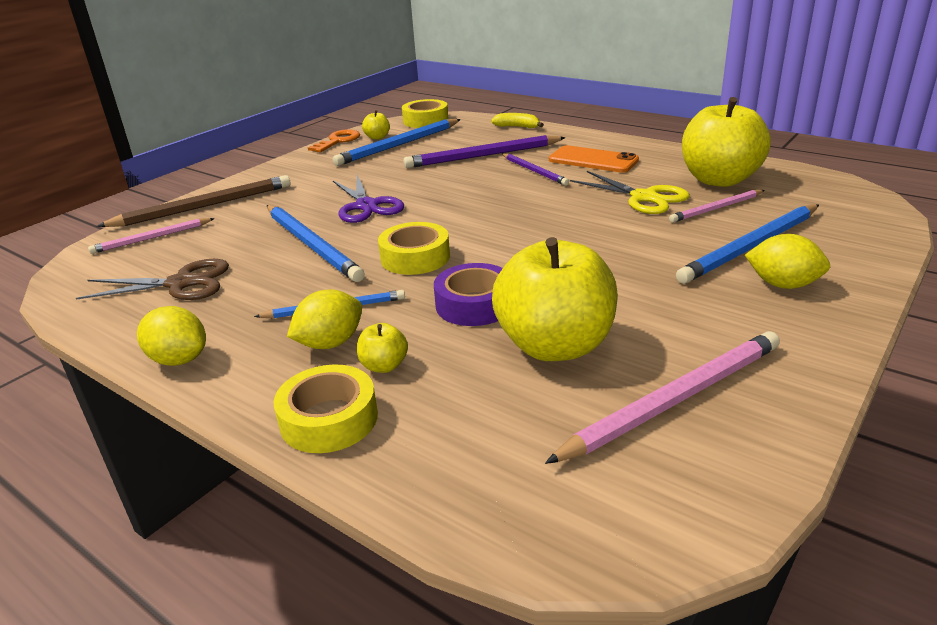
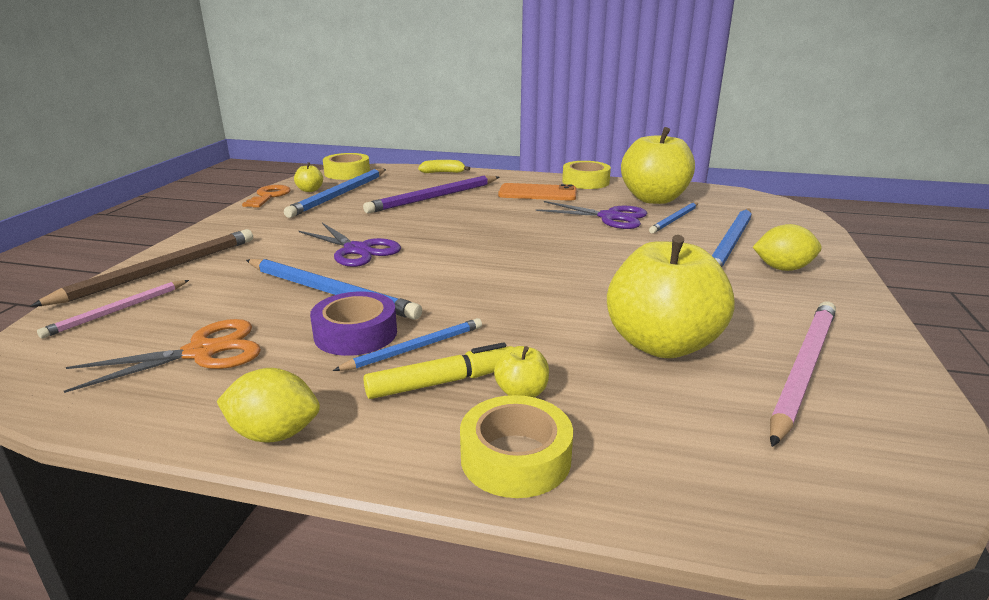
camera: 25 degrees left, 5 degrees down
(181, 283) = (201, 352): brown scissors -> orange scissors
(330, 343) = (443, 382): yellow lemon -> yellow marker
(415, 257) = (454, 289): yellow tape -> yellow tape (585, 182)
(474, 304) = (553, 321): purple tape -> purple tape (355, 334)
(534, 171) = (494, 205): purple pencil -> none
(643, 197) = (609, 217): yellow scissors -> purple scissors
(716, 208) = (675, 219): pink pencil -> blue pencil

